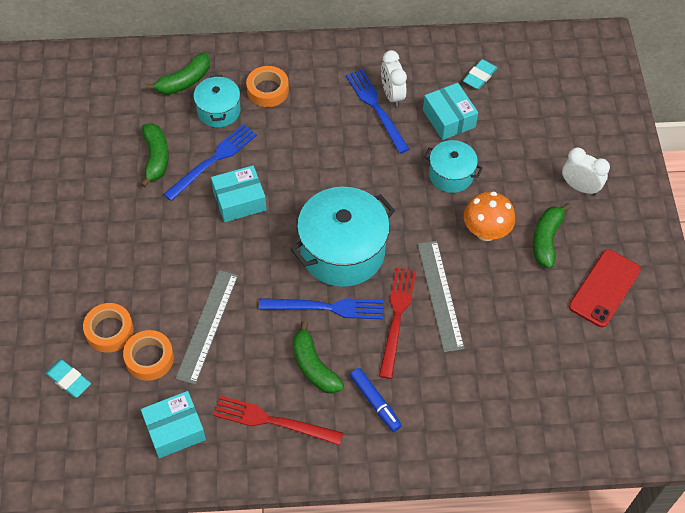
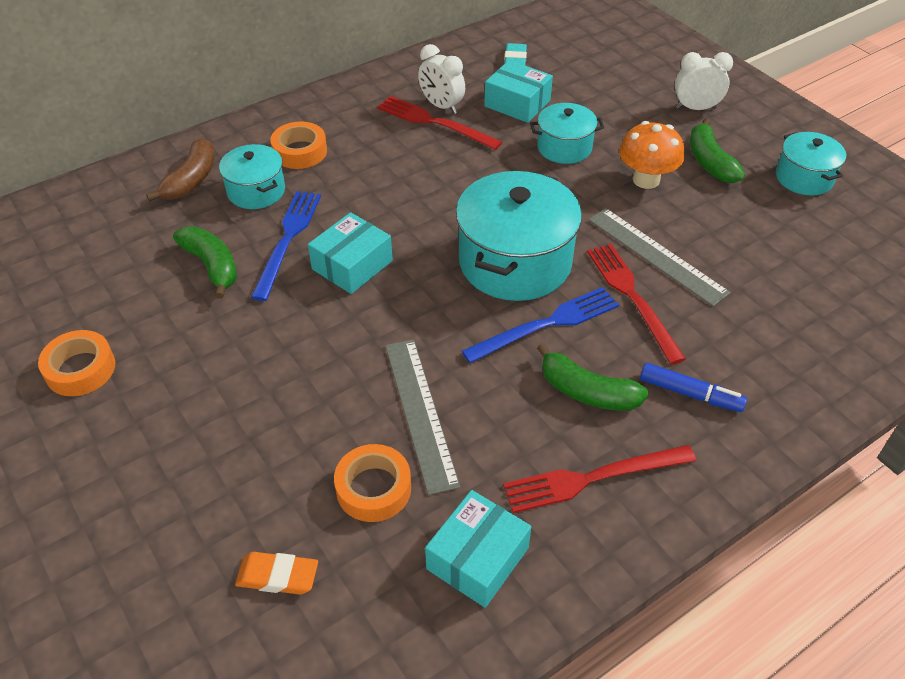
camera: 30 degrees left, 10 degrees down
(68, 380) = (277, 576): turquoise eraser -> orange eraser
(109, 331) = (292, 483): orange tape -> orange tape (80, 369)
(184, 81) = (191, 180): green banana -> brown banana
(376, 108) = (434, 122): blue fork -> red fork
(604, 288) = (804, 178): red phone -> turquoise pot

